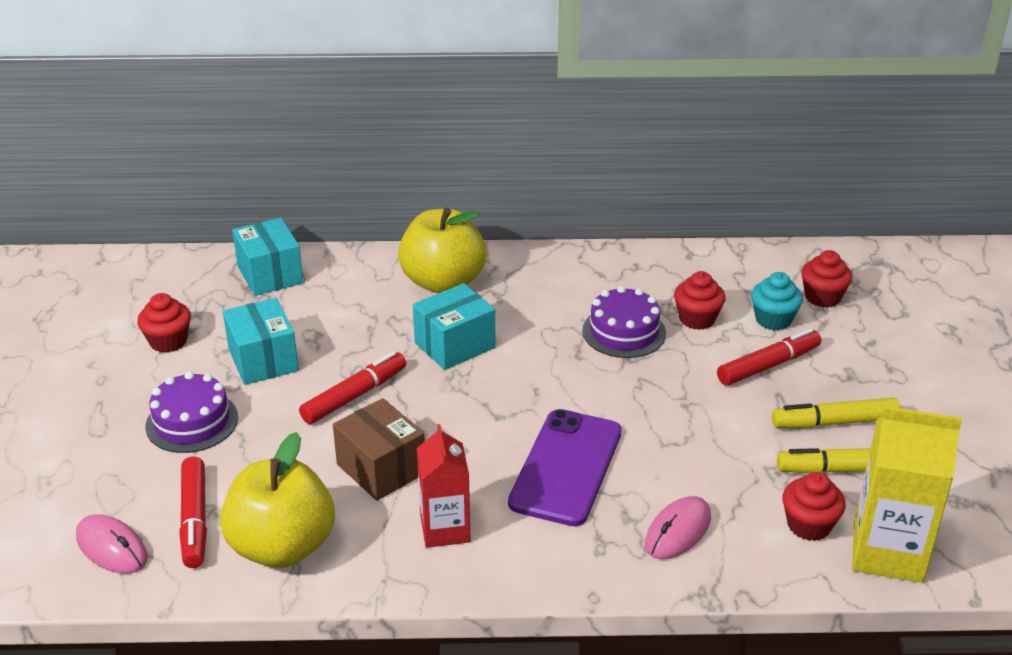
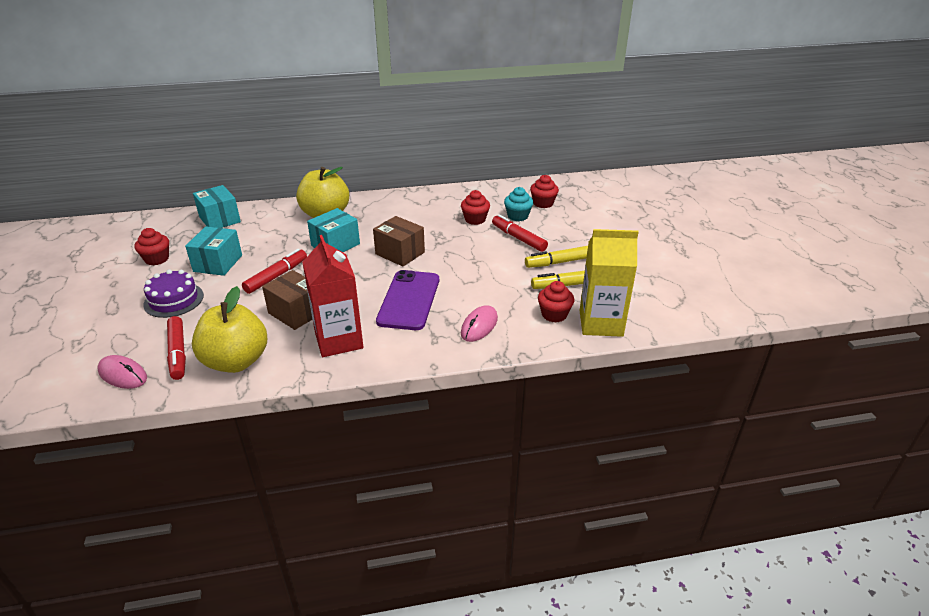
camera: 10 degrees left, 0 degrees up
(263, 360) = (218, 263): turquoise box -> turquoise box turned 45 degrees clockwise
(445, 529) = (339, 340): red carton -> red carton, size x1.50
(560, 373) = (400, 253): none -> brown box
(624, 332) = (434, 229): purple cake -> none
(768, 365) = (518, 238): red marker -> red marker turned 90 degrees counterclockwise

